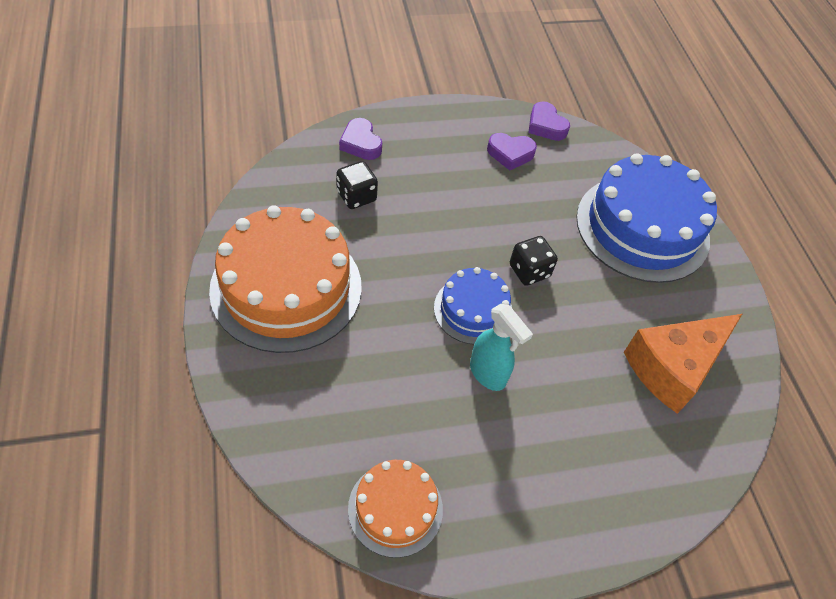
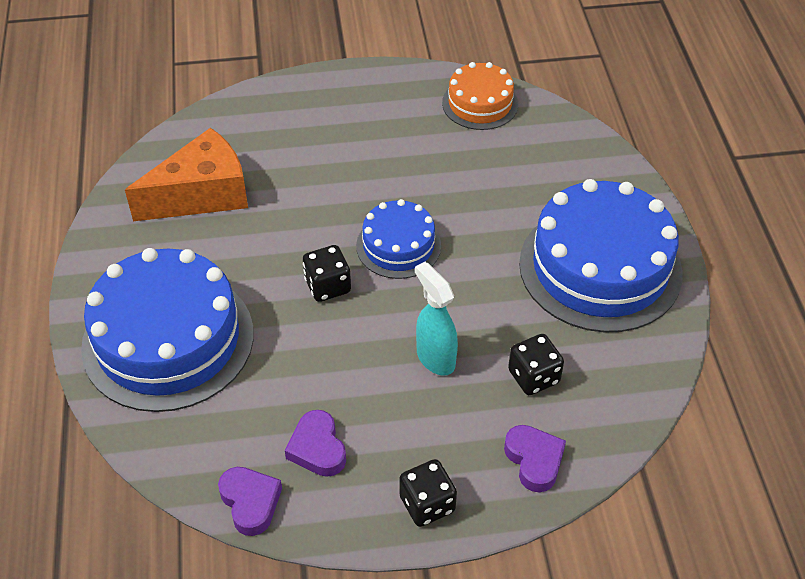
camera: 170 degrees left, 5 degrees down
(286, 287) = (600, 267): orange cake -> blue cake
(433, 122) = (427, 504): none -> black dice
(488, 374) = (391, 190): turquoise spray bottle -> turquoise spray bottle (435, 358)
(510, 154) = (317, 448): purple heart -> purple heart turned 120 degrees counterclockwise

